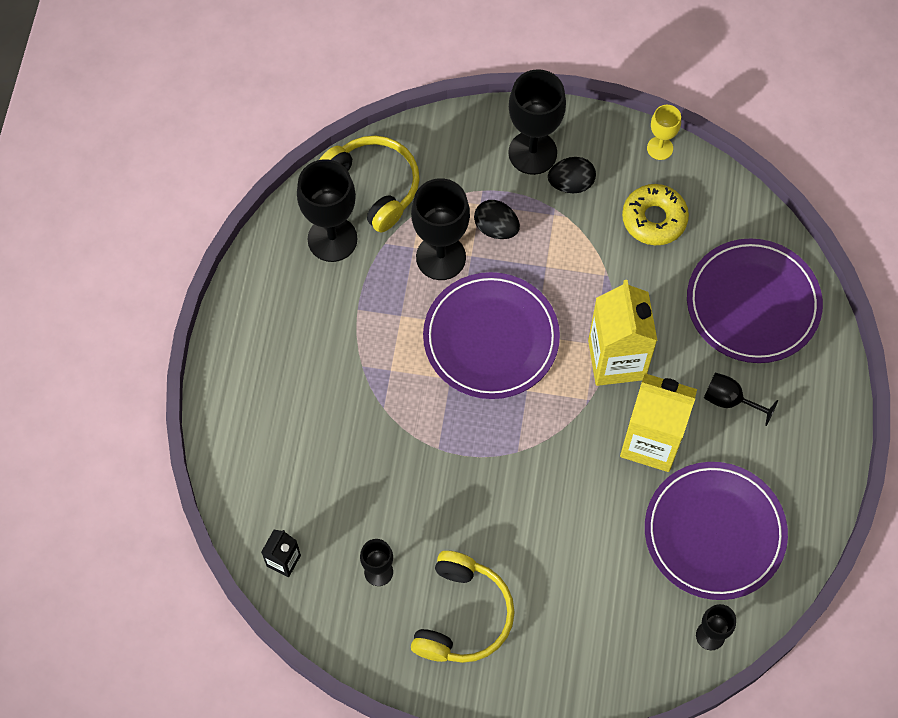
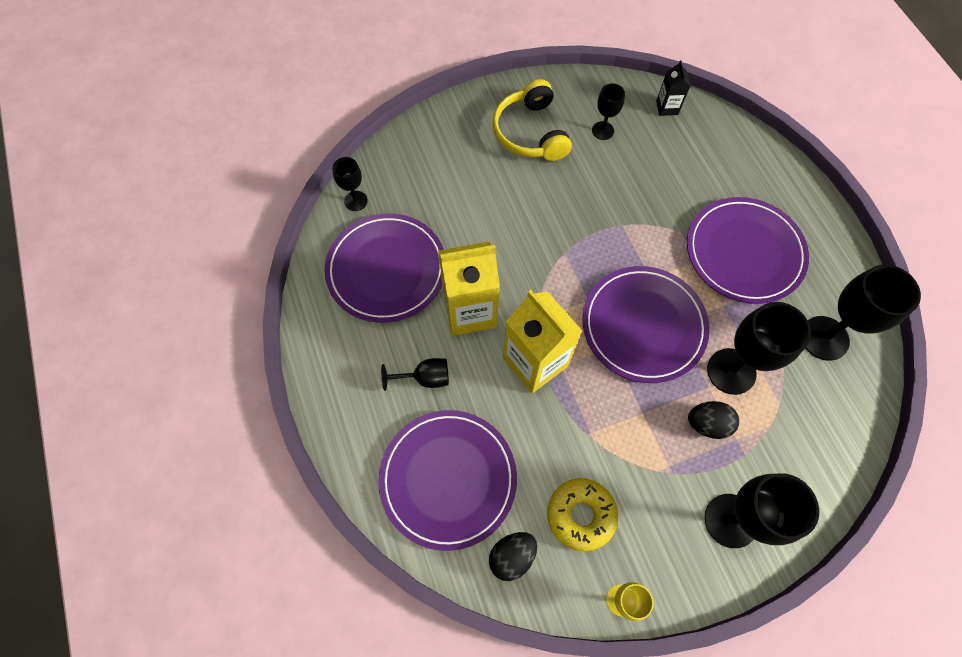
camera: 150 degrees right, 0 degrees up
(338, 353) = (744, 252): none -> purple plate
(373, 186) = (833, 404): yellow headphones -> none
(571, 184) = (676, 508): black egg -> black egg (512, 556)

